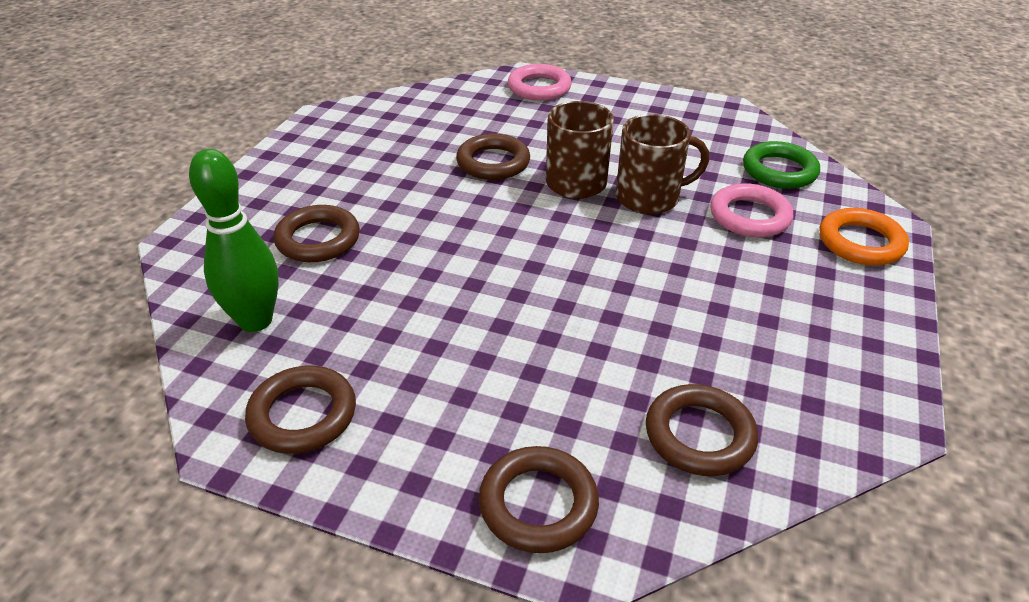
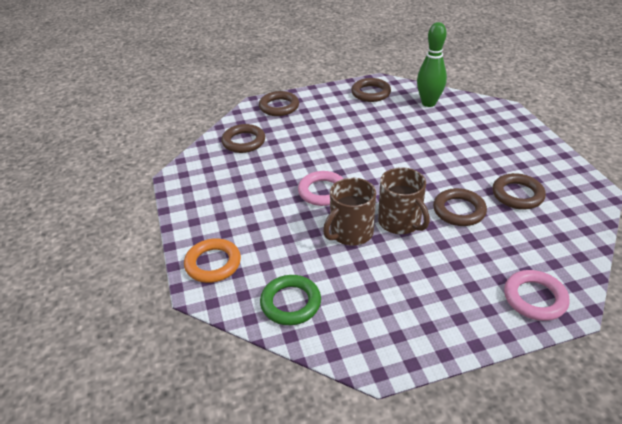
camera: 145 degrees right, 0 degrees up
(318, 239) = (462, 133): brown ring -> brown ring (517, 195)
(749, 216) = (285, 250): pink ring -> pink ring (322, 191)

